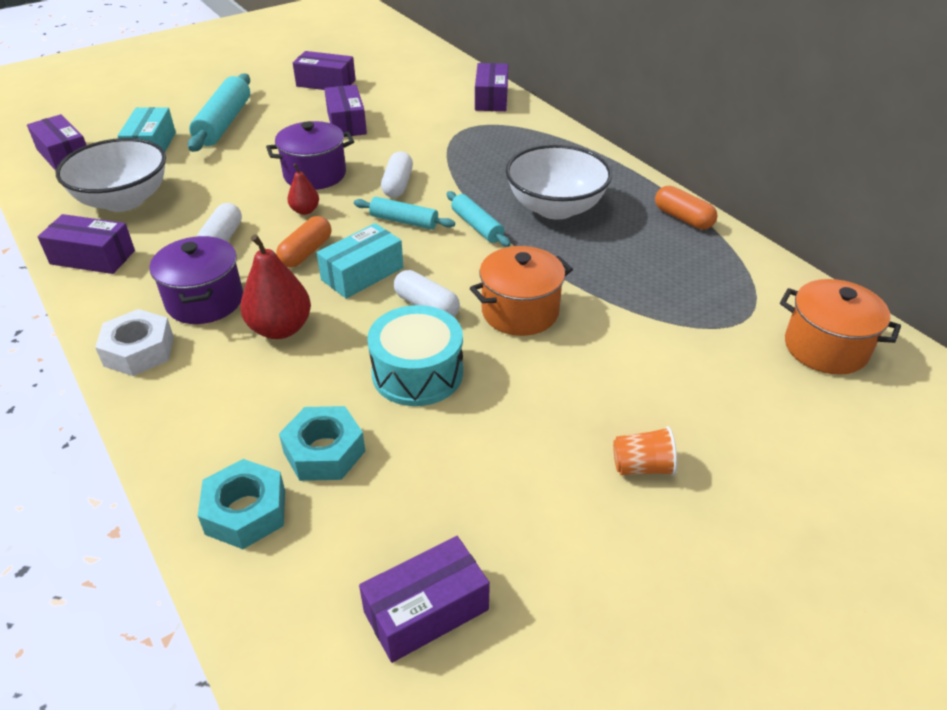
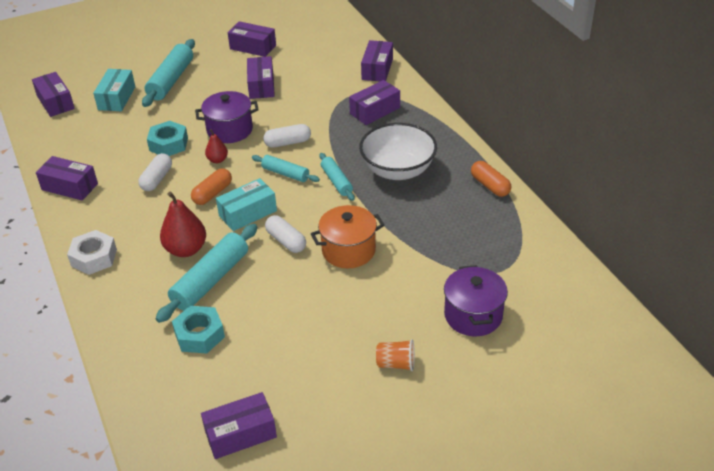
camera: 10 degrees right, 0 degrees up
(124, 200) = (94, 143): white bowl -> none
(205, 301) = (139, 225): purple pot -> purple pot (473, 315)
(246, 512) = (147, 367): turquoise nut -> turquoise nut (168, 144)
(326, 369) = (211, 280): none -> turquoise rolling pin
(398, 185) = (288, 143): white capsule -> white capsule turned 60 degrees clockwise
(417, 373) = (269, 288): turquoise drum -> none
(502, 142) = (375, 111): none -> purple box
(825, 348) = (552, 295): orange pot -> none

